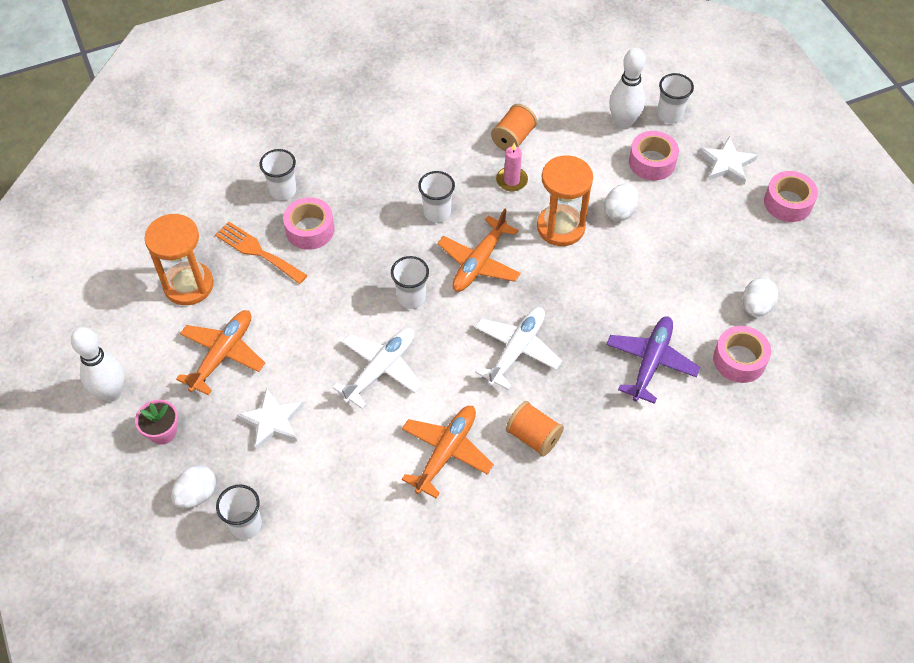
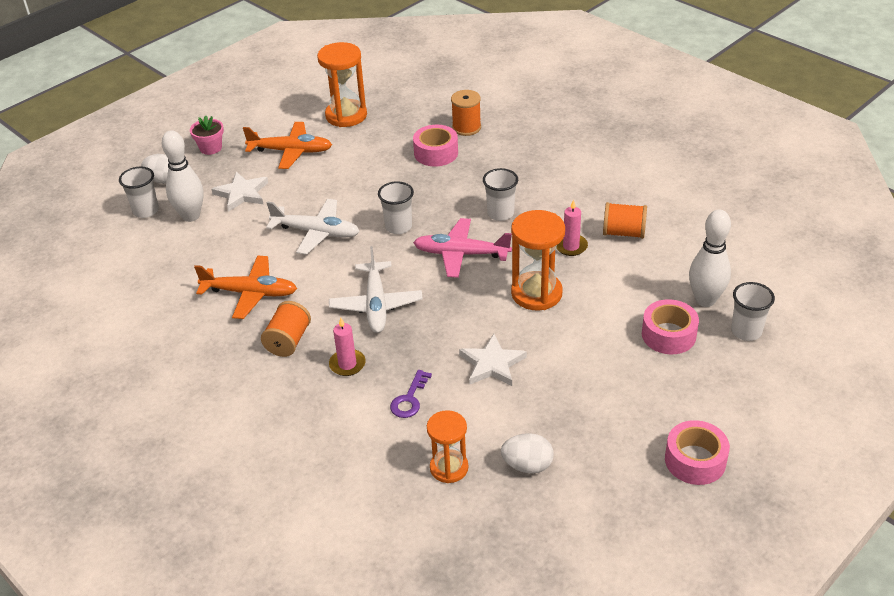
camera: 70 degrees right, 15 degrees down
(111, 393) = (234, 116): white bowling pin -> white bowling pin (191, 216)
(257, 251) = (397, 135): orange fork -> none
(283, 191) = (466, 127): white cup -> orange spool
(479, 262) = (461, 254): orange plane -> pink plane
(516, 350) = (376, 304): white plane -> white plane turned 75 degrees clockwise
(586, 397) = (347, 364): none -> pink candle
(619, 212) = (584, 328): white egg -> none
(650, 362) = (409, 399): purple plane -> purple key
(726, 163) = (713, 394): white star -> white star (492, 364)
(739, 360) = (449, 468): pink tape -> orange hourglass

